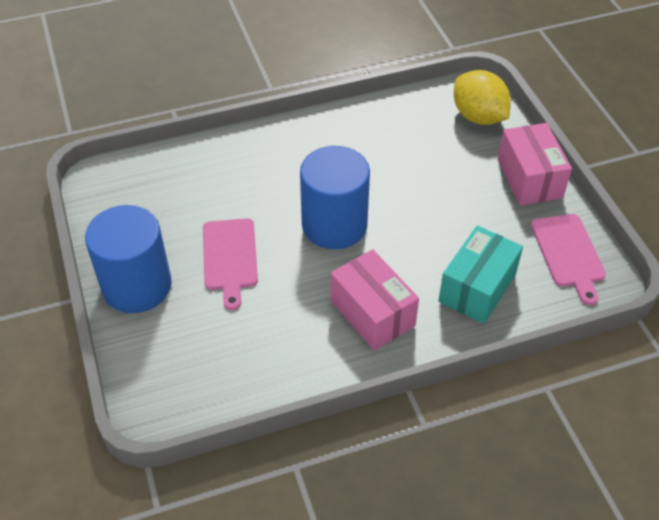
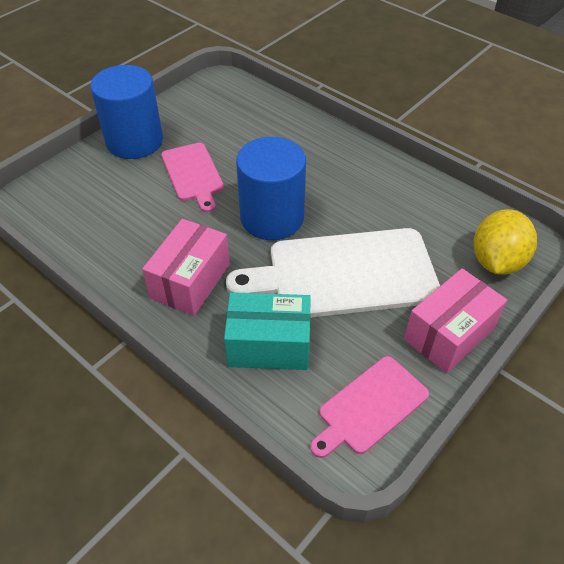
camera: 60 degrees right, 0 degrees up
(230, 258) = (193, 174): pink cutting board -> pink cutting board turned 75 degrees counterclockwise
(433, 208) = (344, 274): none -> white cutting board

